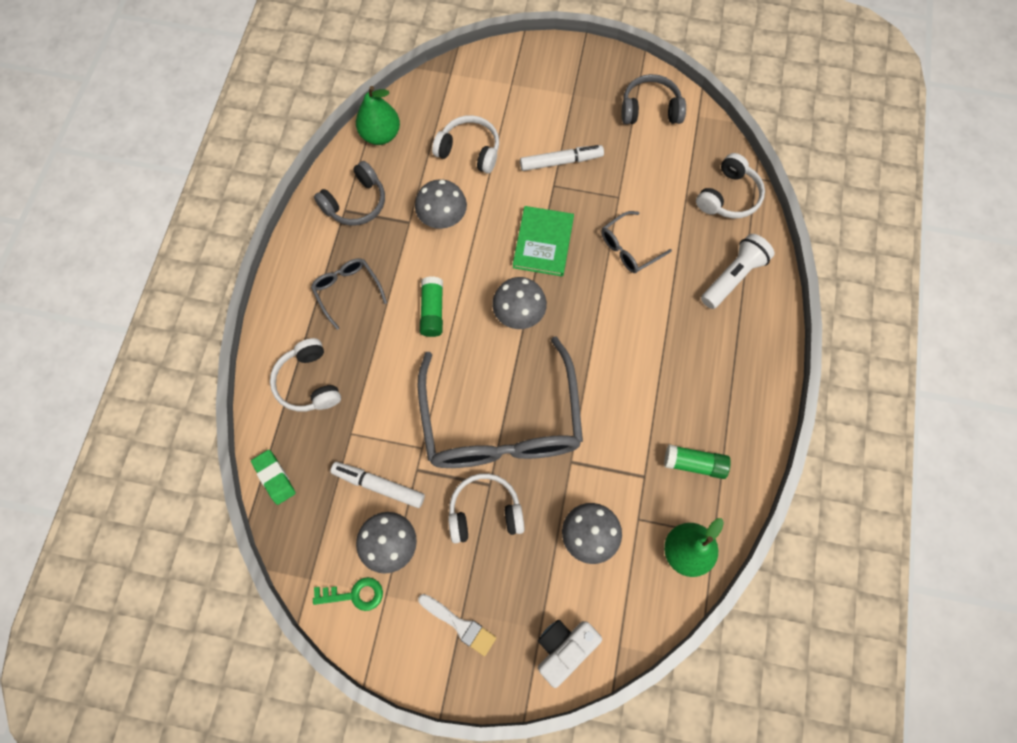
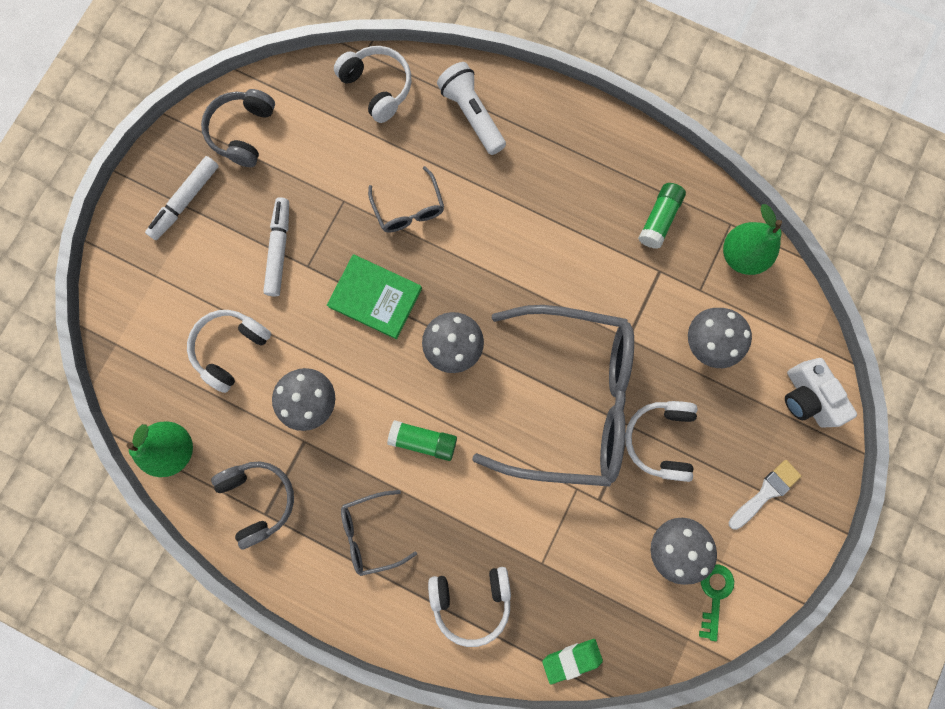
camera: 75 degrees left, 10 degrees up
(379, 485) = (607, 544): white marker -> white marker (186, 201)

